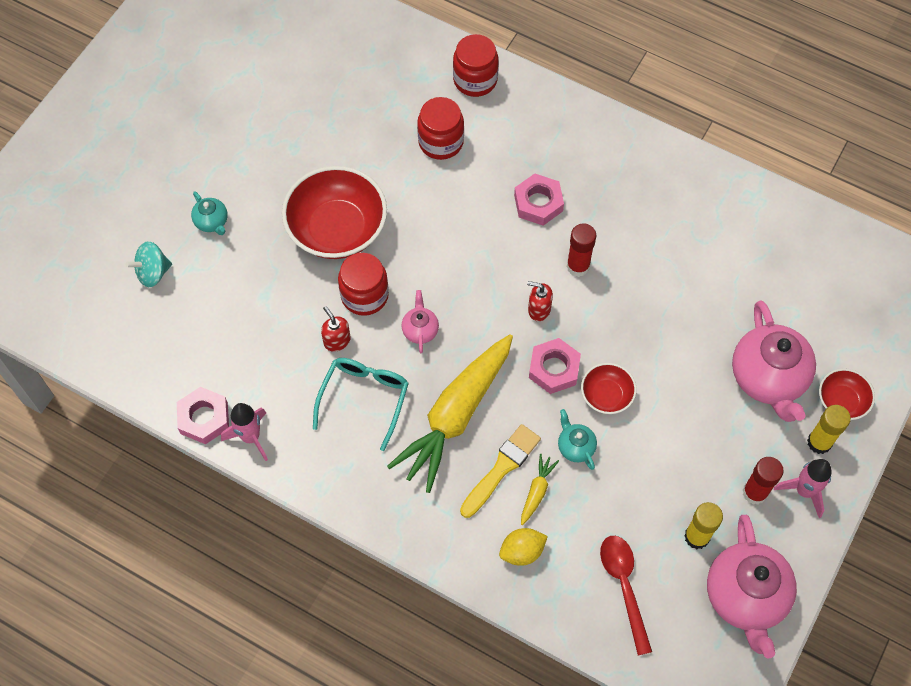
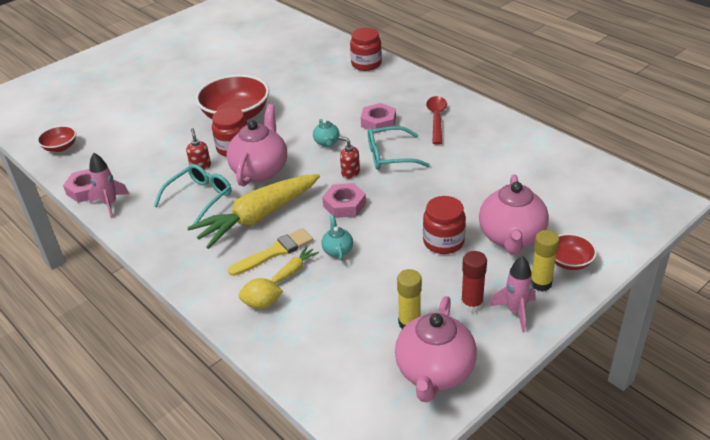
camera: 20 degrees right, 25 degrees down
(153, 272) = (107, 118): turquoise spinning top -> none
(212, 222) = (160, 102): turquoise teapot -> turquoise teapot (327, 142)
(420, 330) = (260, 170): pink teapot -> pink teapot, size x2.15
(441, 142) = (328, 87): red jar -> red jar (443, 242)
(578, 266) = (390, 156): red glue stick -> turquoise glasses
(606, 395) = (377, 226): red bowl -> red bowl (60, 147)
(624, 586) = (332, 343): red spoon -> red spoon (436, 119)

